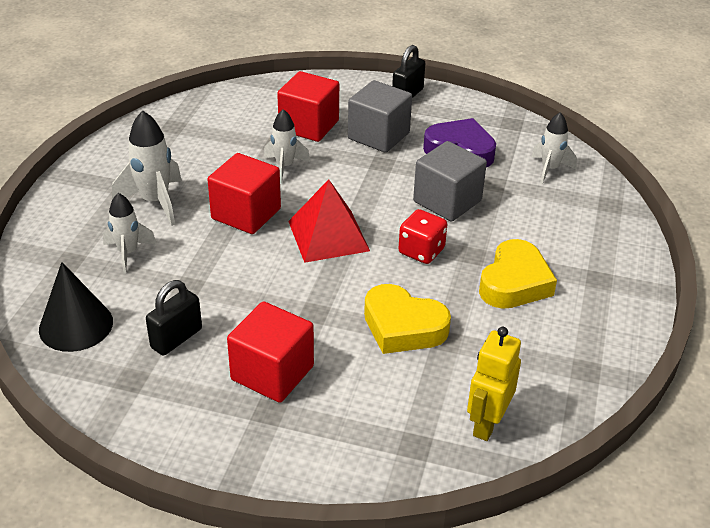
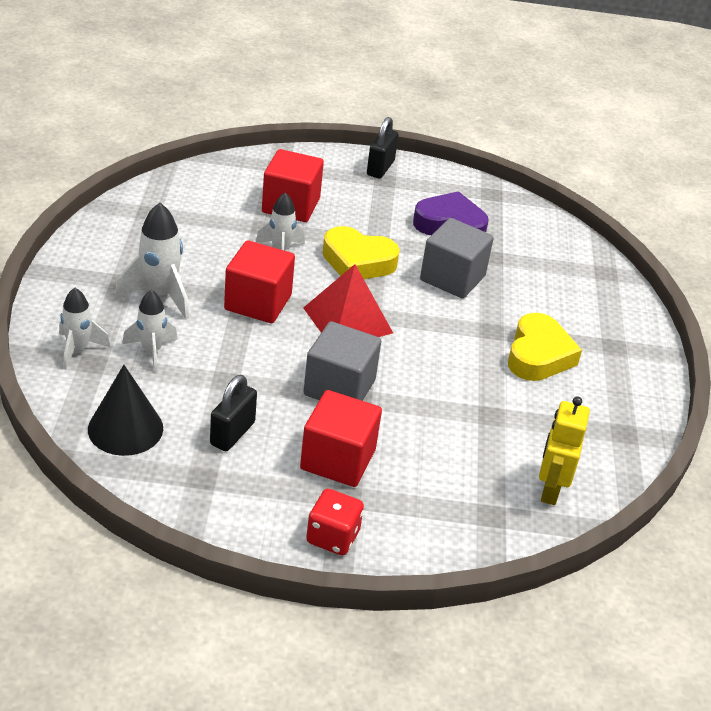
camera: 15 degrees left, 0 degrees up
(378, 136) = (365, 213): grey cube -> grey cube (339, 387)
(403, 327) = (447, 405): yellow heart -> yellow heart (358, 261)
(421, 251) = (442, 330): red dice -> red dice (333, 537)
(549, 169) = (540, 240): white rocket -> white rocket (78, 349)

